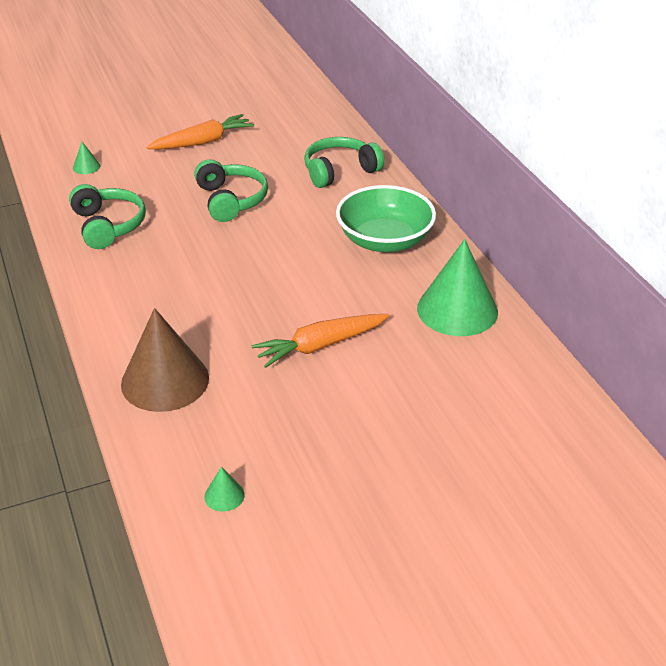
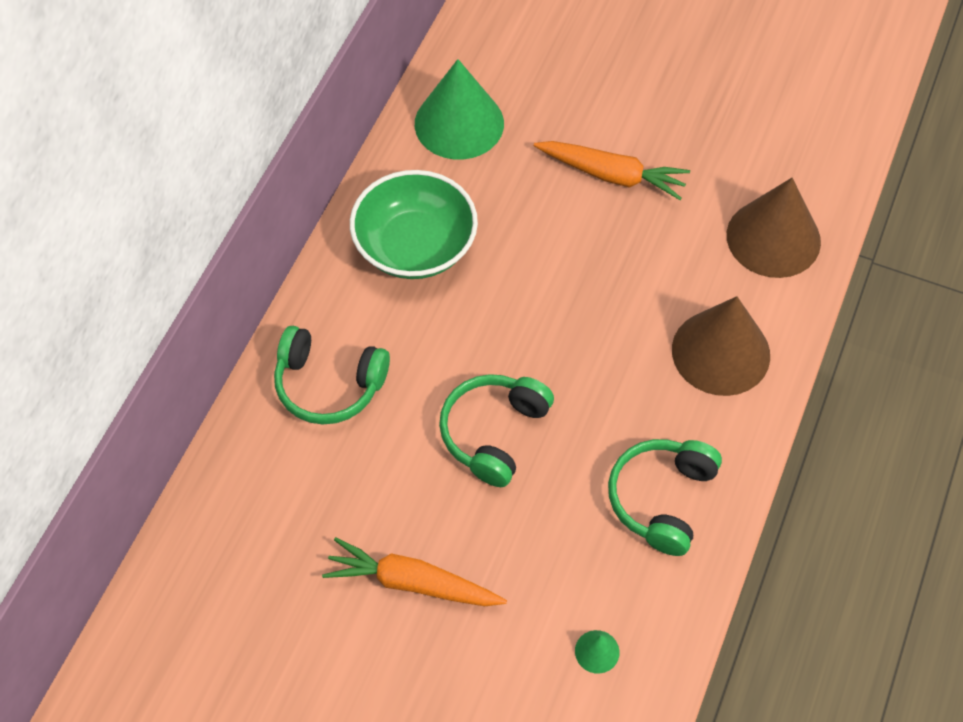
camera: 135 degrees left, 20 degrees up
(138, 300) = (720, 352): none -> brown cone
(224, 495) = (813, 106): green cone -> none

